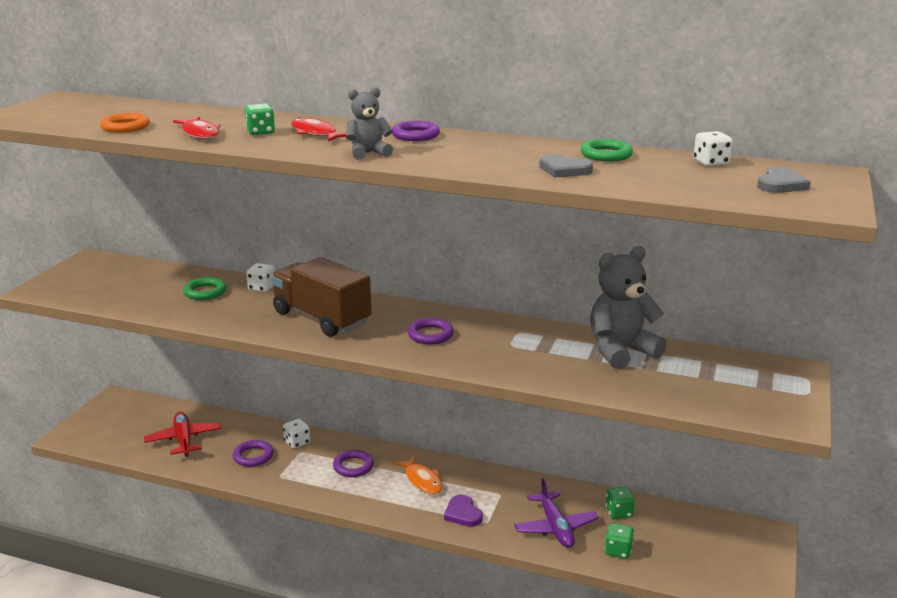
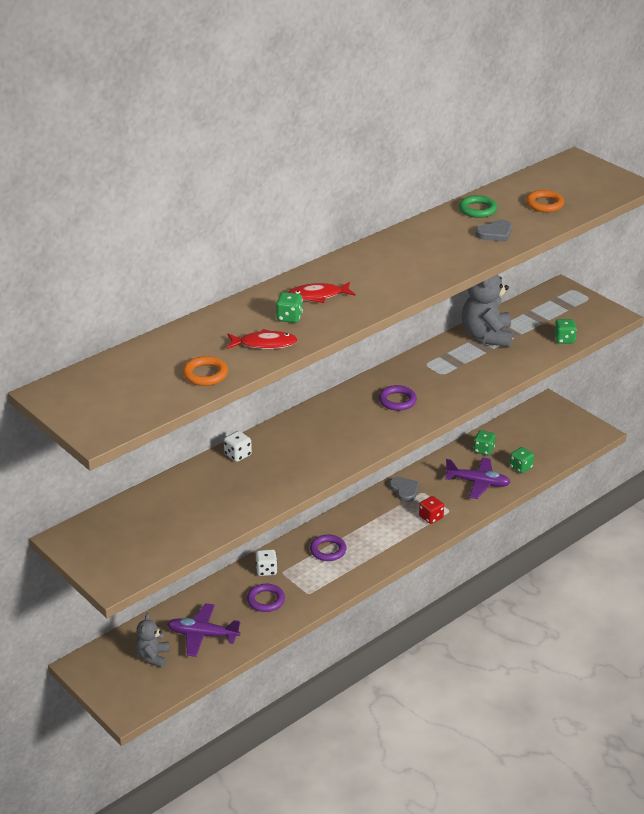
camera: 60 degrees left, 10 degrees up
(184, 440) = (202, 635): red plane -> purple plane
(205, 292) = (216, 486): green ring -> none
(321, 318) = (325, 440): brown truck -> none
(368, 153) = (392, 288): grey teddy bear -> grey teddy bear (153, 657)
(415, 135) = (364, 259): purple ring -> none
(422, 480) = (375, 522): orange fish -> none
(463, 513) = (431, 517): purple heart -> red dice
(681, 178) = (544, 204): none -> orange ring
(685, 400) = (564, 339): none -> green dice
(710, 163) = (525, 185): white dice -> none
(781, 184) = (581, 181): grey heart -> grey heart (404, 490)

